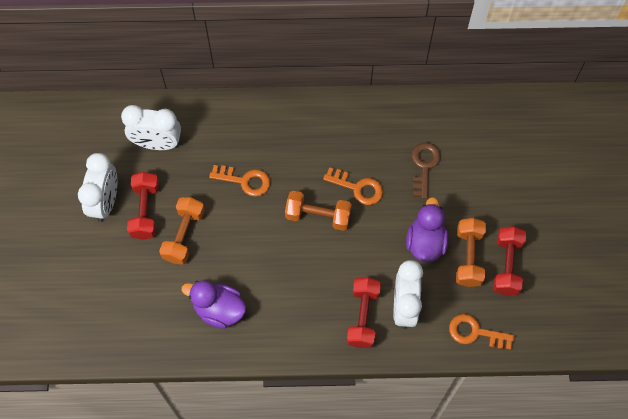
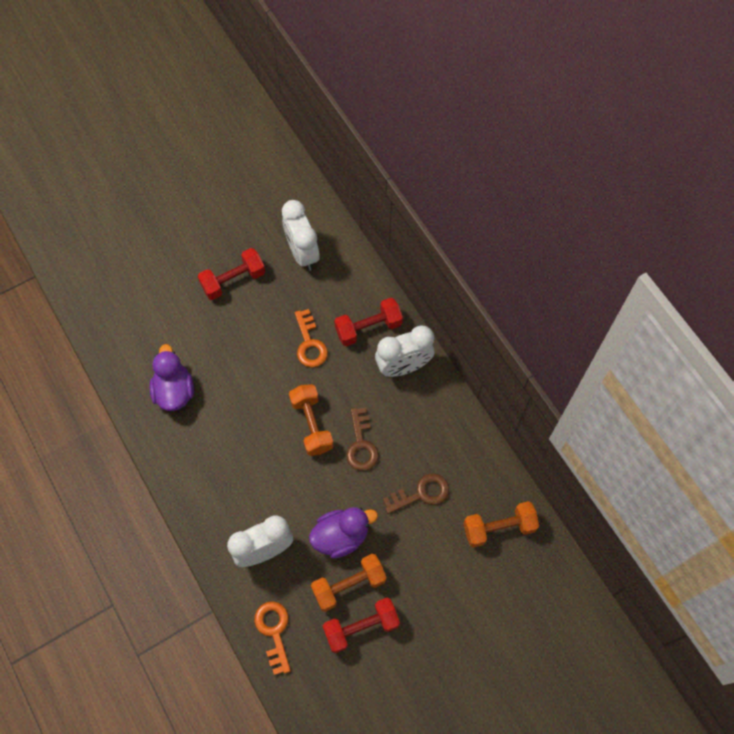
camera: 60 degrees right, 0 degrees up
(105, 202) = (223, 245): white clock -> white clock (403, 366)
(184, 235) = (228, 324): orange dumbbell -> orange dumbbell (498, 528)
(358, 188) = (361, 445): orange key -> brown key
(363, 317) = (234, 518): red dumbbell -> red dumbbell (368, 328)

